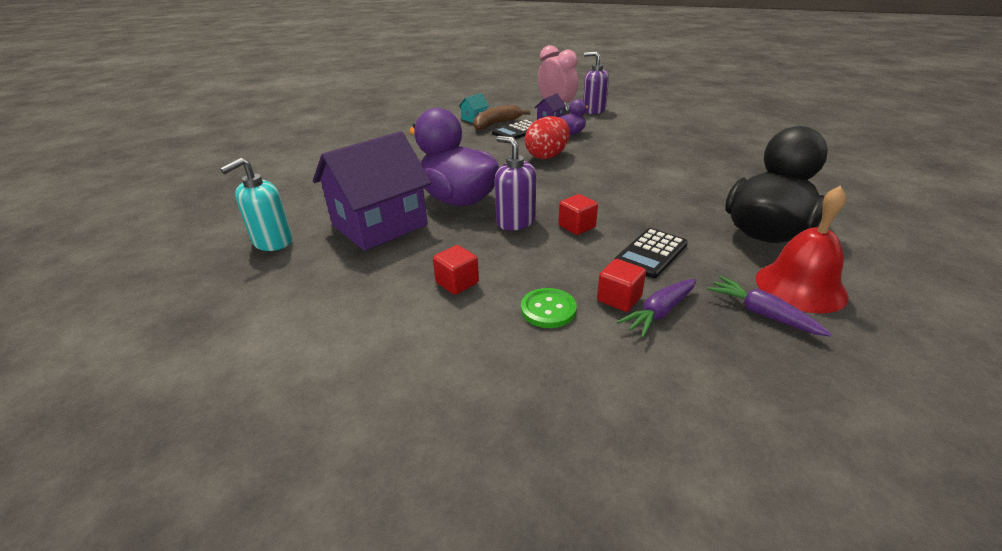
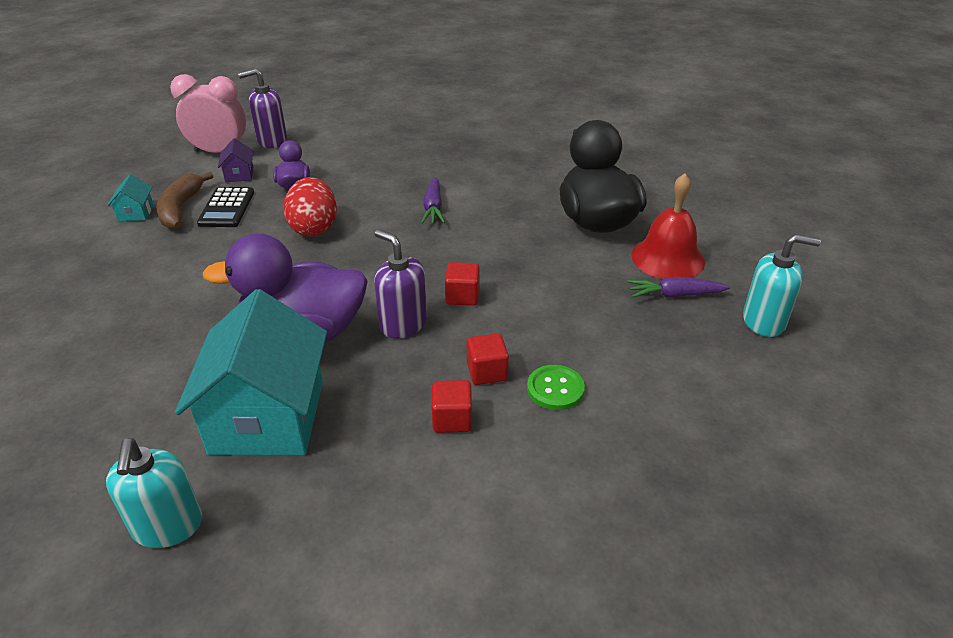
camera: 50 degrees left, 5 degrees up
(379, 225) = (268, 417): purple house -> turquoise house
(515, 222) = (403, 324): purple soap dispenser -> purple soap dispenser turned 45 degrees clockwise
(619, 299) = (586, 344): red cube -> red cube (487, 372)
(651, 253) = (552, 288): black calculator -> none
(659, 313) = (624, 337): purple carrot -> purple carrot (433, 208)
(839, 388) = (764, 321): none -> turquoise soap dispenser

